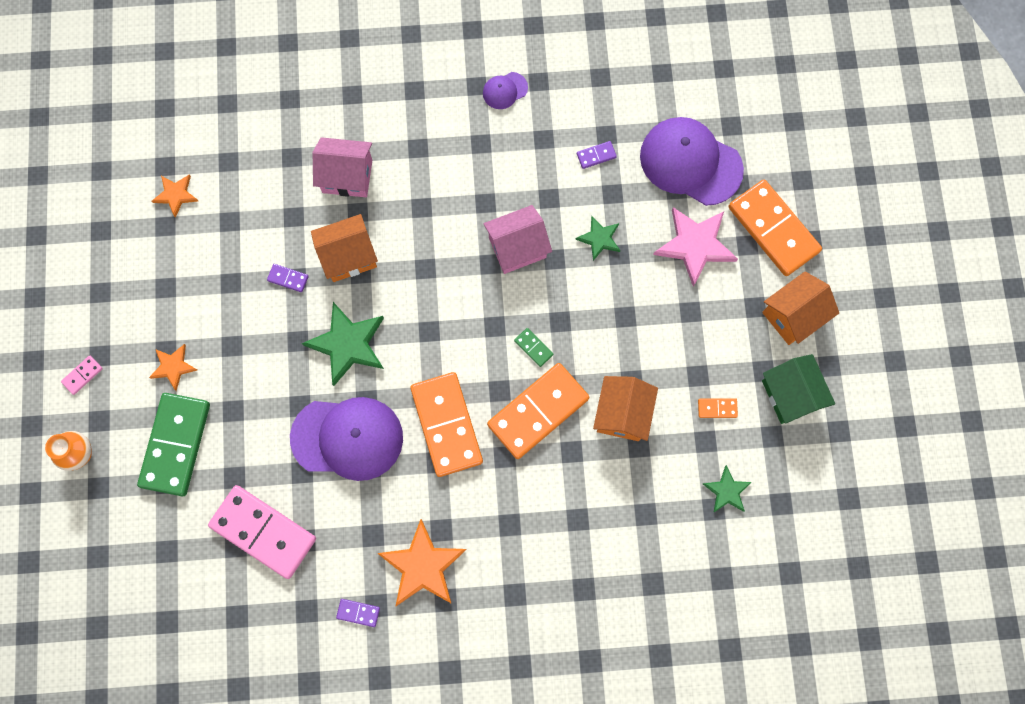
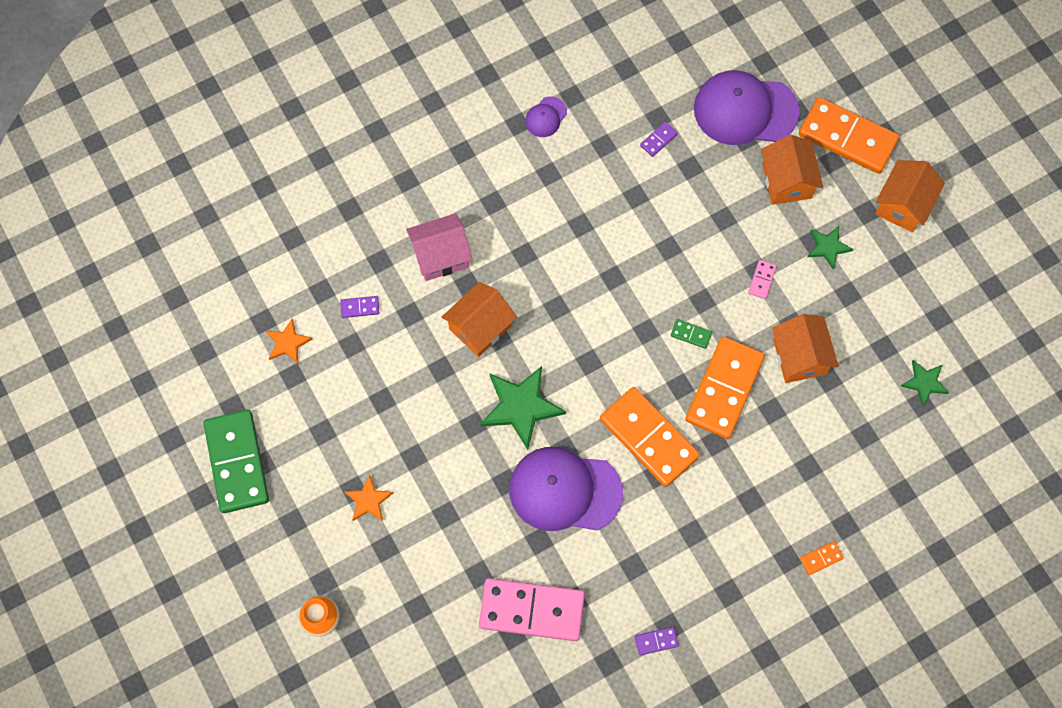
camera: 25 degrees left, 5 degrees down
(82, 375) = (286, 547): pink domino -> pink domino (762, 280)
(175, 445) = (408, 570): green domino -> green domino (237, 462)
(288, 278) = (434, 372): purple domino -> purple domino (360, 307)
(347, 438) = (565, 490): purple cap -> purple cap turned 150 degrees counterclockwise
(423, 566) = (692, 572): orange star -> none
(517, 247) = (630, 252): pink house -> none
(599, 238) = (699, 212): green star -> green star (828, 247)
(695, 245) = (786, 181): pink star -> orange house
(717, 408) = (879, 315): orange domino -> orange domino (821, 558)
(790, 394) = (936, 274): green house -> none

